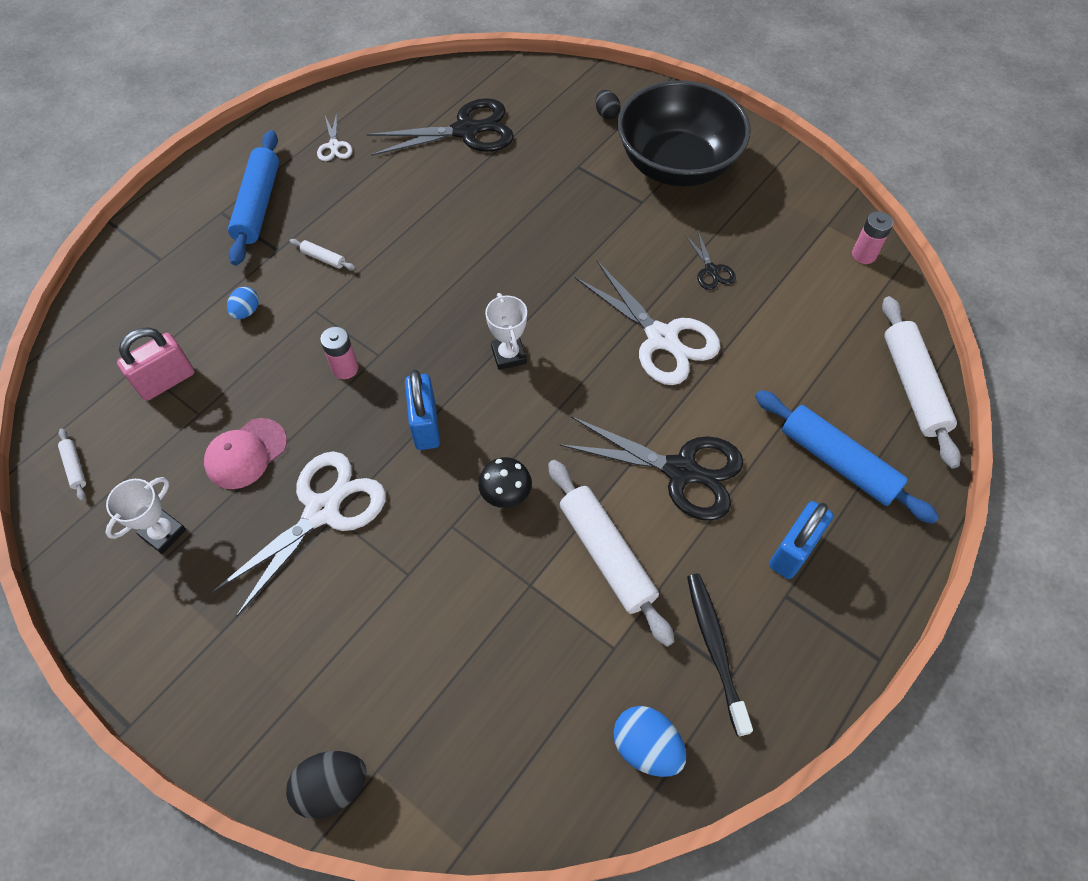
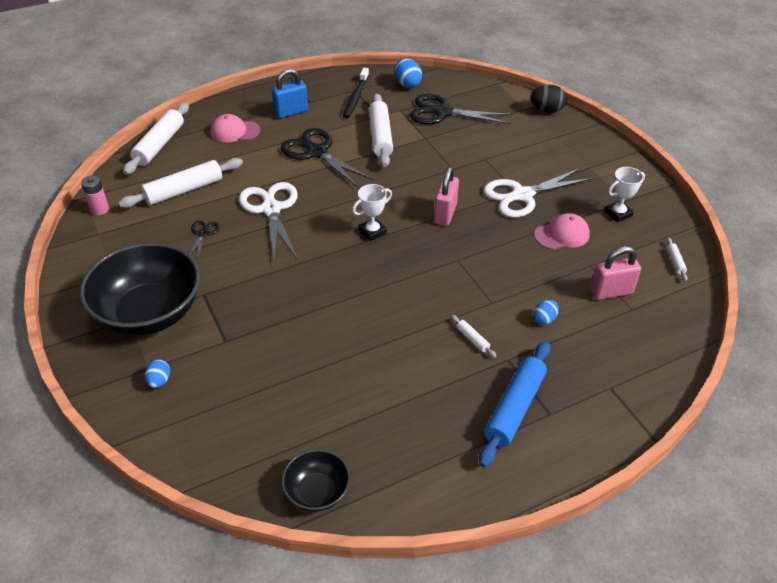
camera: 155 degrees left, 15 degrees down
(334, 146) = (424, 446): white scissors -> none
(345, 368) = (483, 259): pink battery -> none
(409, 87) = (317, 492): none -> black bowl
(425, 425) = (445, 214): blue padlock -> pink padlock
(466, 131) = (293, 413): black scissors -> black scissors (442, 112)
(506, 494) = (416, 171): black mushroom -> none
(509, 355) = (372, 231): white trophy -> white trophy turned 45 degrees clockwise
(606, 114) = (159, 381): black egg -> blue egg
(797, 322) = (184, 190): none -> white rolling pin
(838, 462) = (234, 131): blue rolling pin -> pink cap

